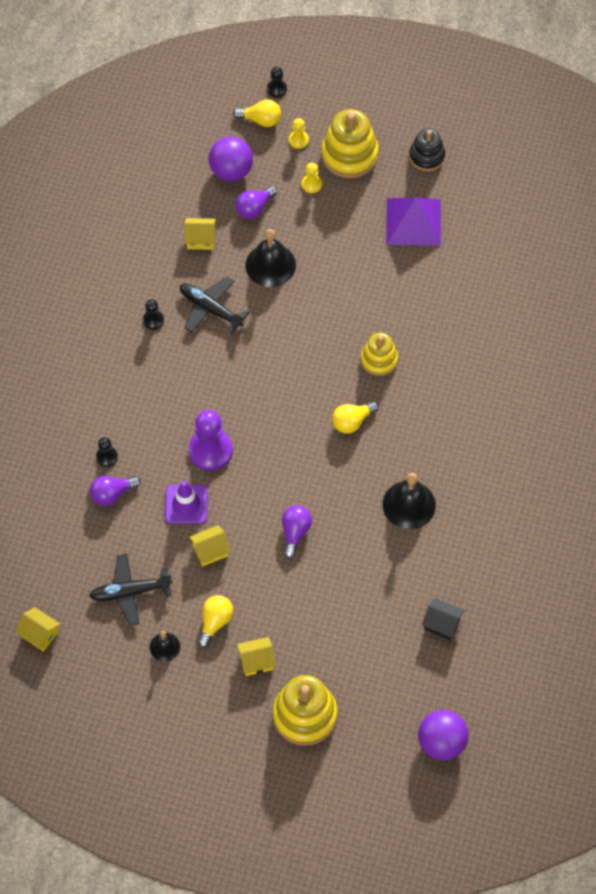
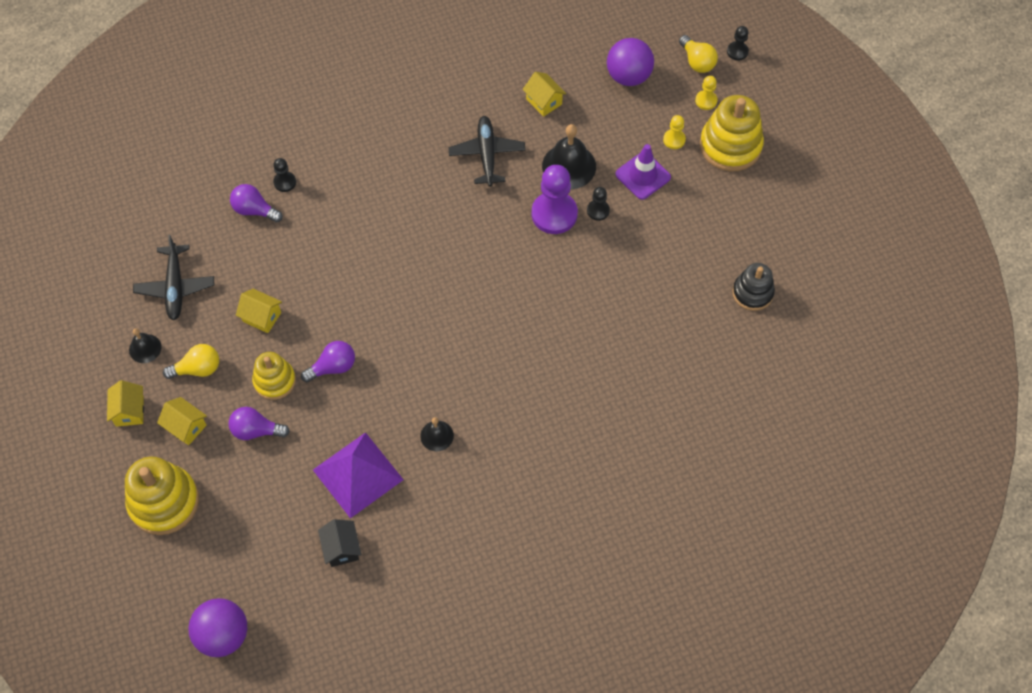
camera: 50 degrees right, 0 degrees up
(39, 634) = (85, 252): yellow house -> yellow house (129, 411)
(130, 592) = (175, 287): black plane -> black plane turned 135 degrees counterclockwise
(153, 320) = (438, 123): black pawn -> black pawn (598, 210)
(186, 504) = (290, 268): purple traffic cone -> purple traffic cone (643, 176)
(210, 450) = (355, 249): purple pawn -> purple pawn (554, 214)
(254, 208) = (611, 117): purple light bulb -> purple light bulb (256, 430)
(352, 421) = (477, 333): yellow light bulb -> none
(379, 359) = (556, 310): yellow stacking toy -> yellow stacking toy (274, 381)
(409, 504) = (437, 435): black bell -> black bell, size x0.56
(413, 222) = (715, 238): purple pyramid -> purple pyramid (357, 474)
(427, 156) = (788, 202): black stacking toy -> black stacking toy (752, 293)

